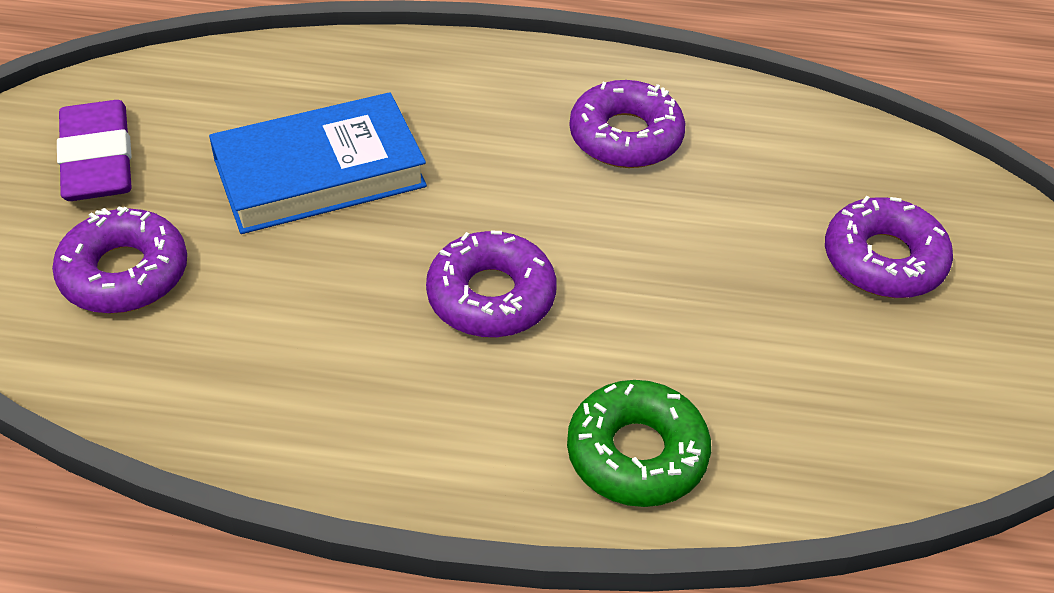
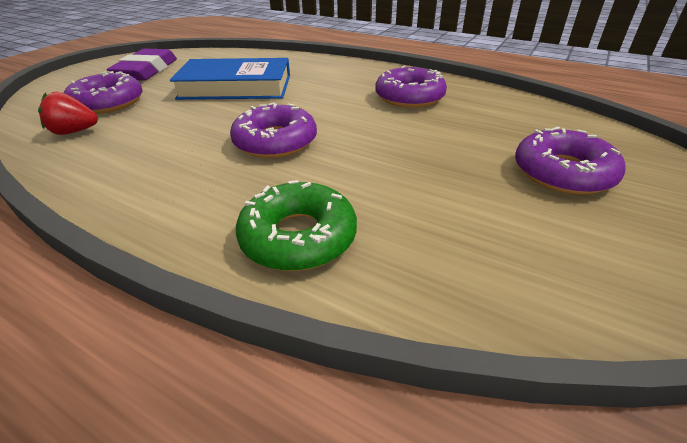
camera: 25 degrees right, 10 degrees down
(146, 359) = (74, 132): none -> red strawberry

